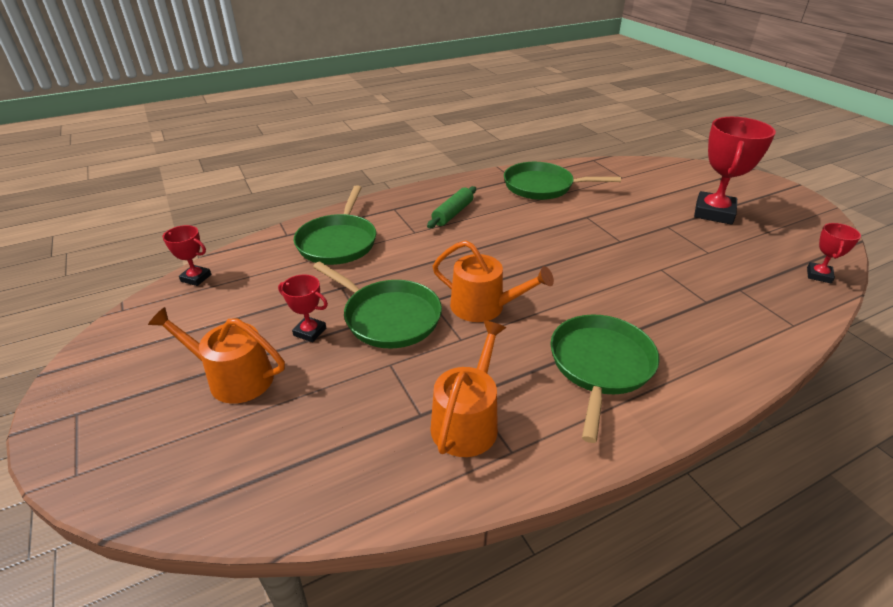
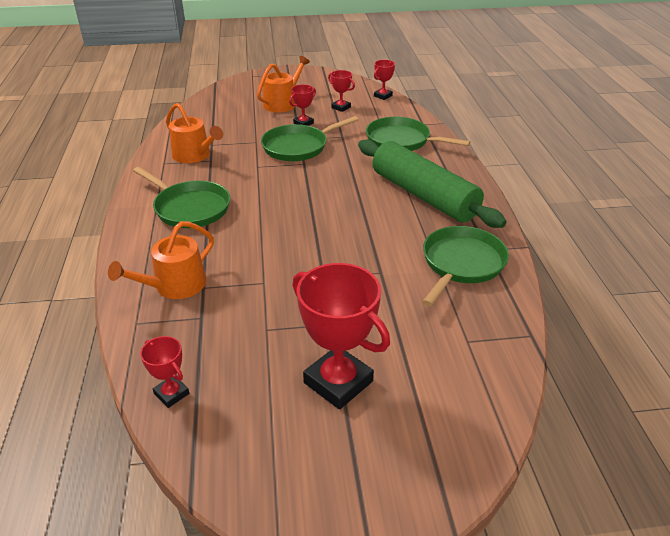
camera: 110 degrees right, 0 degrees up
(244, 308) = (341, 107): none -> red trophy
(452, 213) = (423, 195): green rolling pin -> green rolling pin, size x2.19
(484, 306) = (282, 181): orange watering can -> orange watering can (175, 286)

